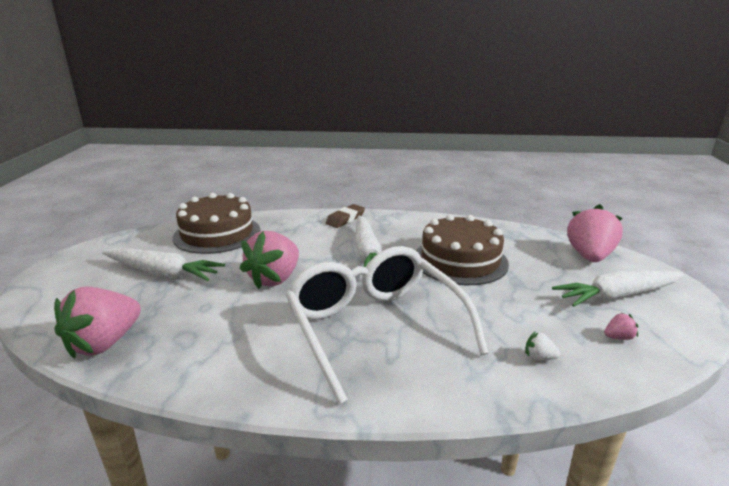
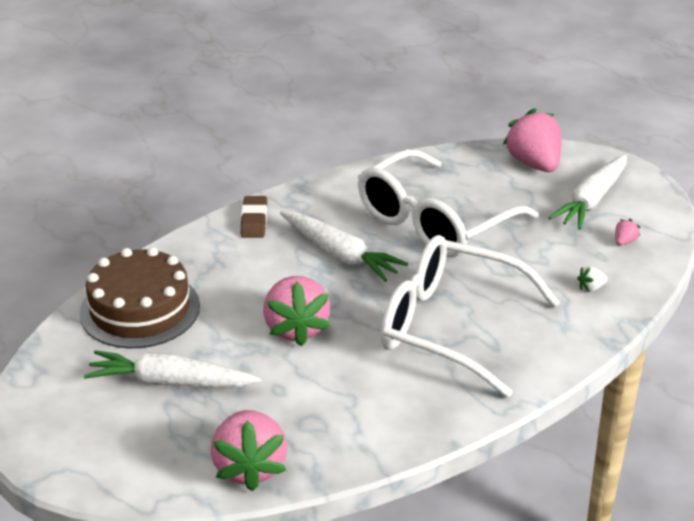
camera: 40 degrees left, 10 degrees up
(163, 273) = (171, 382): white carrot -> white carrot turned 150 degrees counterclockwise
(460, 260) = (434, 222): brown cake -> white glasses

